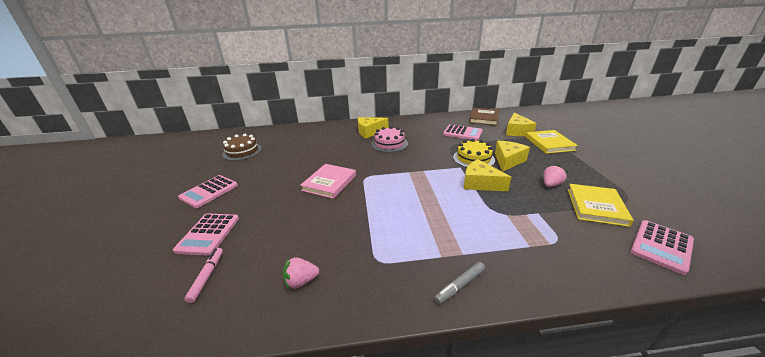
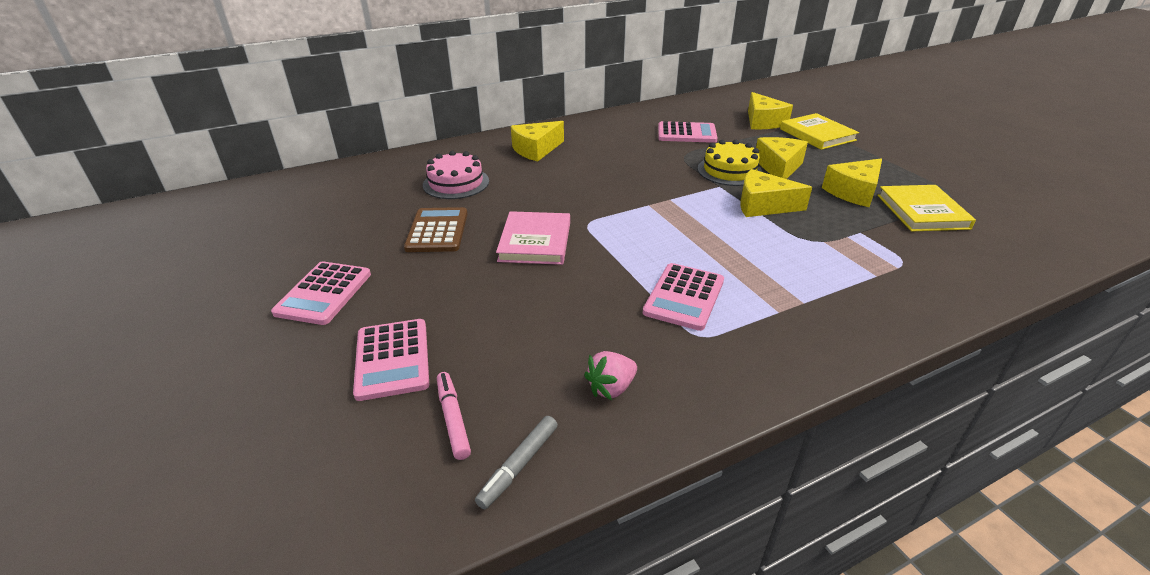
camera: 20 degrees left, 5 degrees up
(242, 151) = (322, 215): brown cake -> none
(286, 168) = (437, 231): none -> brown calculator
(389, 144) = (585, 165): pink cake -> pink cake (456, 183)
(460, 285) = (826, 341): grey marker -> grey marker (519, 465)
(484, 118) = (702, 106): brown book -> none
(551, 184) = (853, 192): pink strawberry -> yellow cheese
(661, 246) = (1014, 246): pink calculator -> pink calculator (684, 297)

